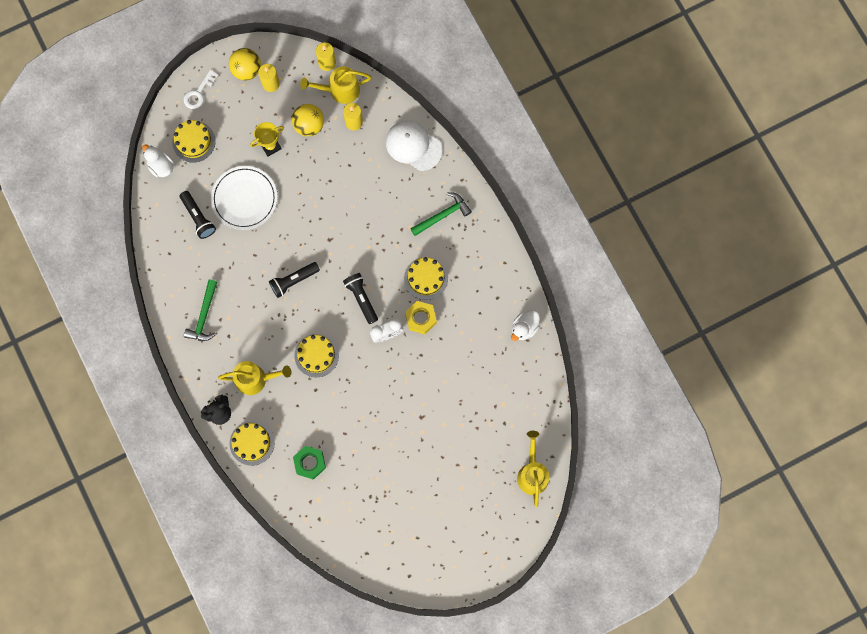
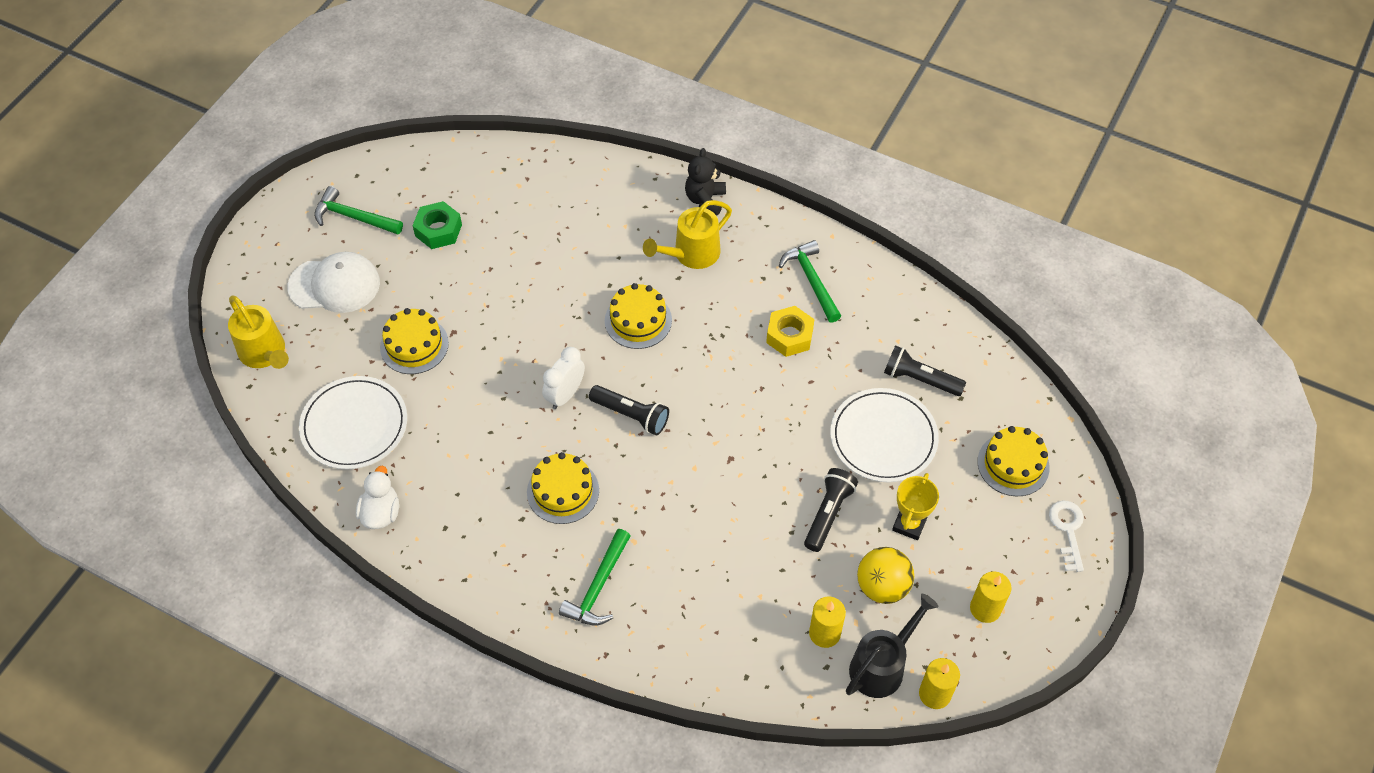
camera: 145 degrees right, 20 degrees down
(161, 166) = (1024, 408): white duck -> none
(247, 70) = (1035, 605): yellow ball -> none
(252, 443) = (641, 193): yellow cake -> yellow cake (414, 345)
(293, 281) = (736, 382): black flashlight -> black flashlight (828, 514)
(310, 463) = (557, 212): green nut -> green nut (438, 230)
(339, 90) = (882, 665): yellow watering can -> black watering can
(413, 146) = (712, 656): white cap -> white cap (334, 285)
(420, 318) = (534, 439): yellow nut -> yellow nut (789, 336)
(429, 542) = (354, 217): none -> green hammer
(509, 391) = (354, 425): none -> white plate

